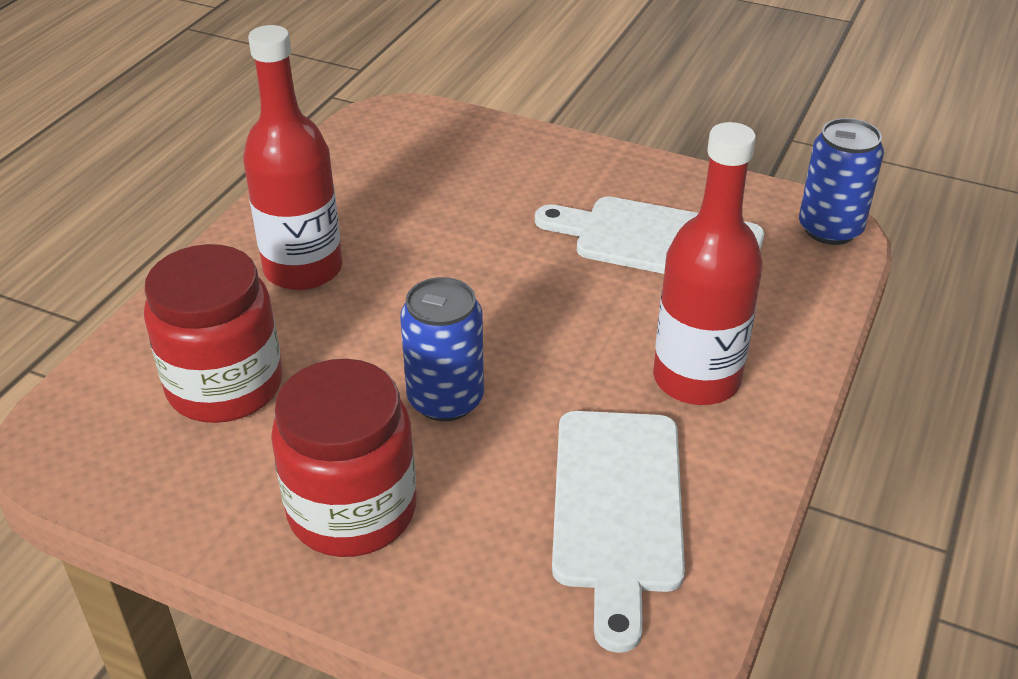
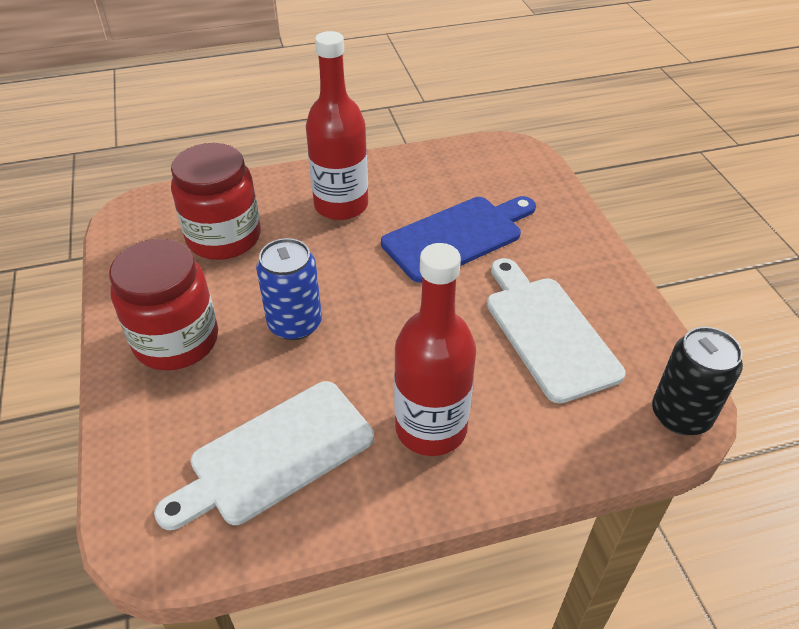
camera: 50 degrees right, 5 degrees up
(464, 220) = (457, 236): none -> blue cutting board
(830, 229) = (680, 415): blue can -> black can

